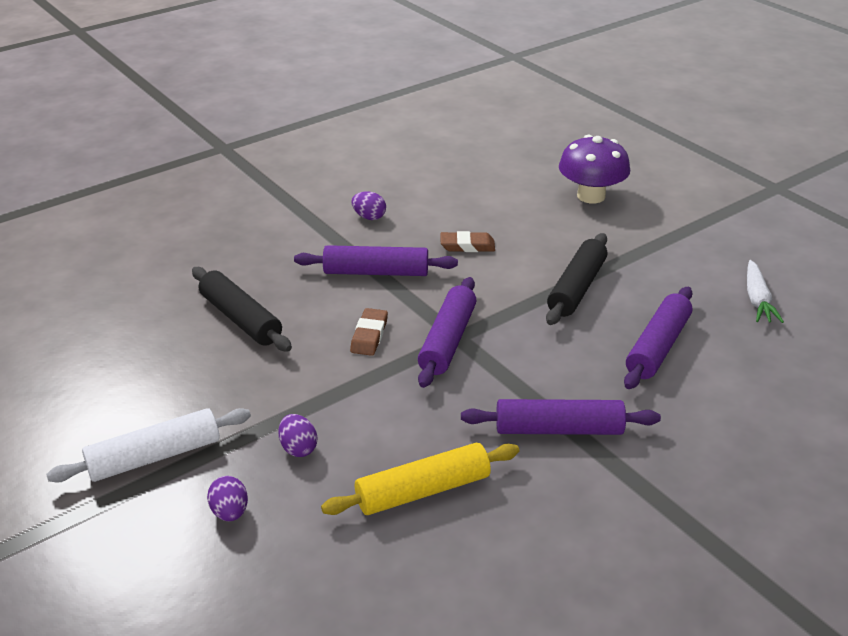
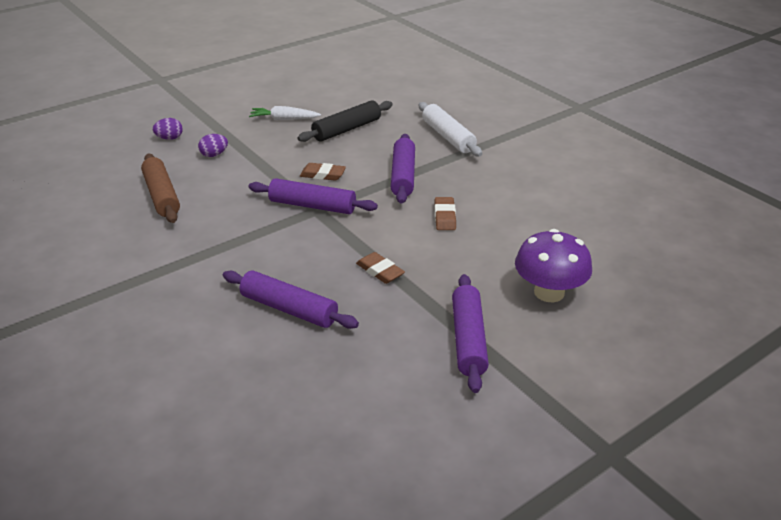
camera: 90 degrees right, 0 degrees up
(154, 456) = (221, 115): white rolling pin -> white rolling pin (448, 137)
(369, 217) = (484, 171): purple egg -> none
(422, 490) = (162, 195): yellow rolling pin -> brown rolling pin
(558, 429) = (201, 250): purple rolling pin -> purple rolling pin (468, 339)
(577, 288) = (380, 271): black rolling pin -> brown eraser
(757, 299) = (357, 387): white carrot -> white carrot (284, 119)

